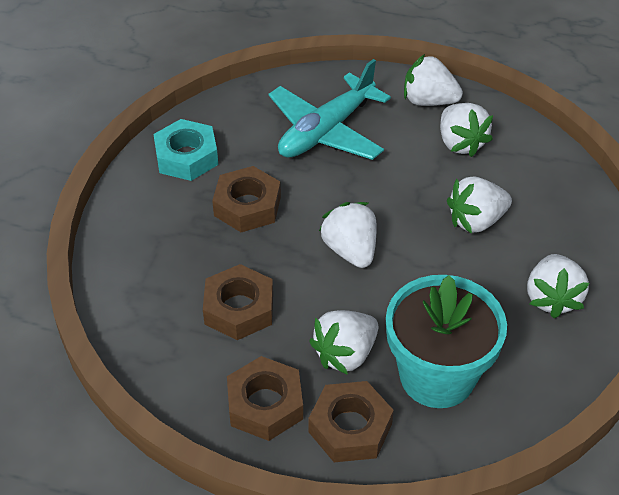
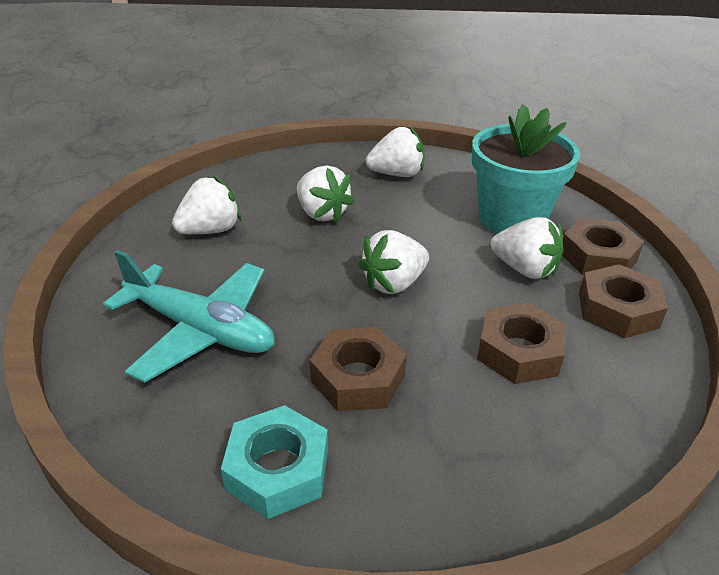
camera: 105 degrees left, 10 degrees down
(428, 101) = (139, 256): white strawberry -> none

